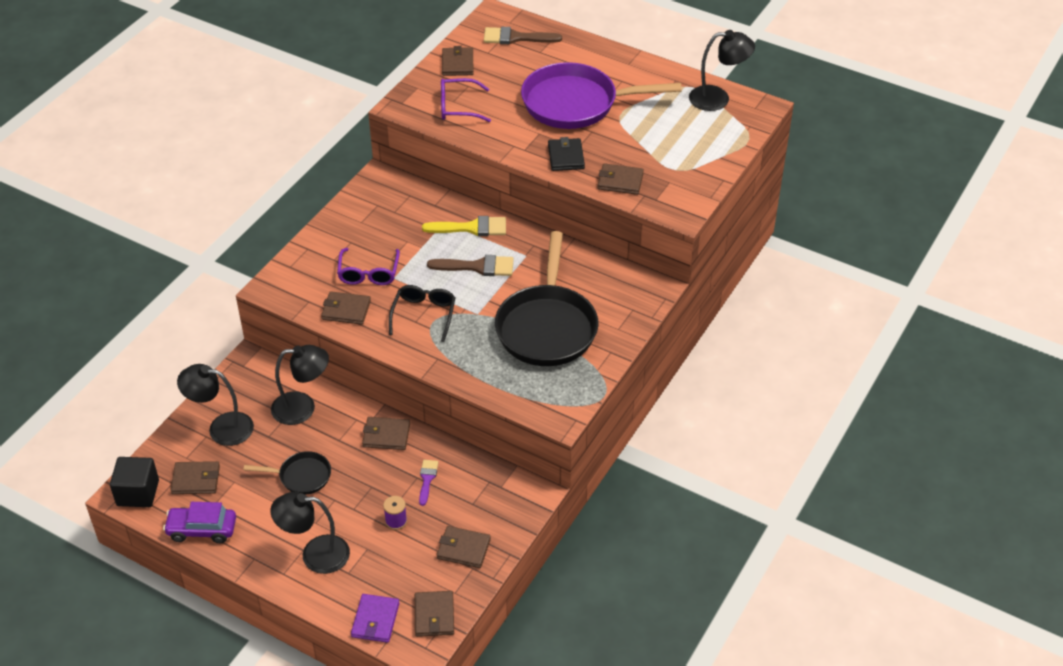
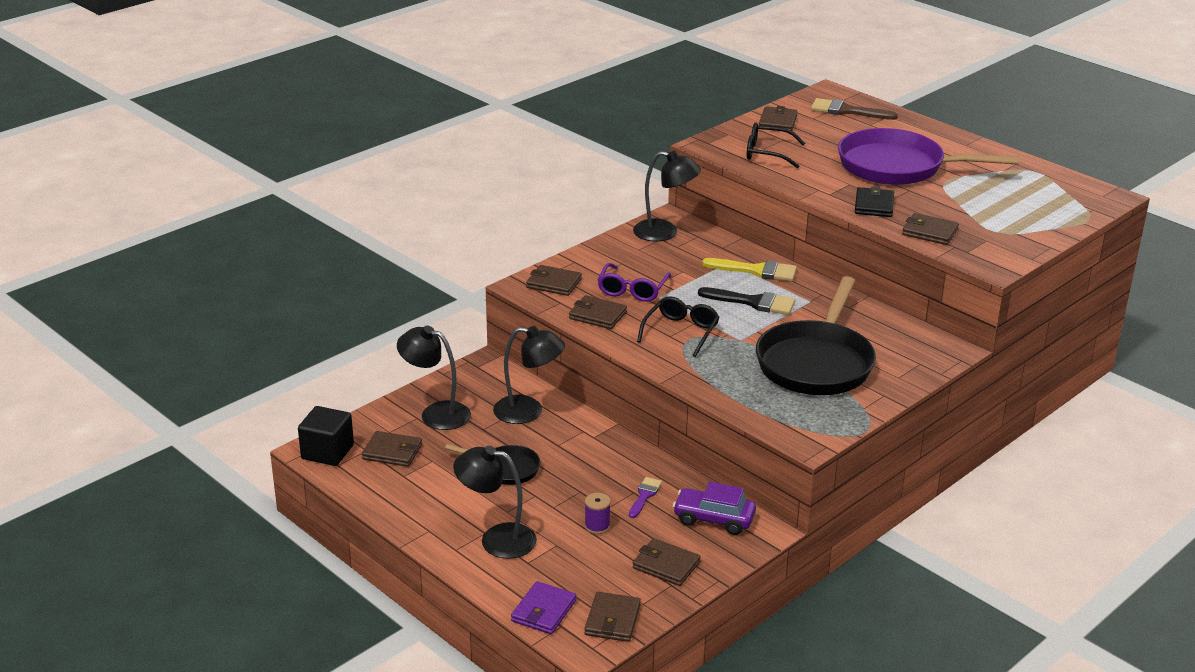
camera: 15 degrees right, 15 degrees down
(202, 529) = (382, 495): purple car -> purple car (714, 519)
(386, 435) = (611, 450): brown wallet -> brown wallet (554, 283)
(458, 107) = (767, 153): purple glasses -> black glasses
(477, 267) = (753, 302): brown brush -> black brush
(718, 98) = (1061, 183): black lamp -> black lamp (665, 232)

